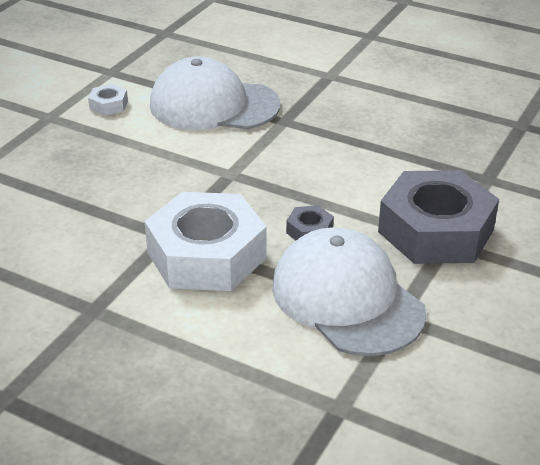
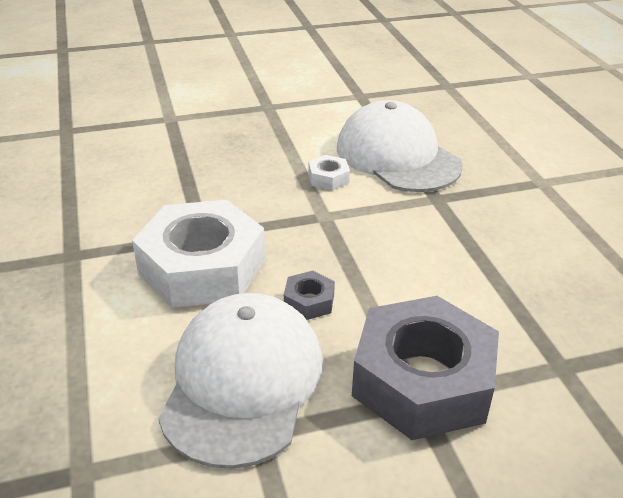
camera: 45 degrees right, 0 degrees up
(108, 105) = (319, 118): white nut -> white nut (328, 178)

